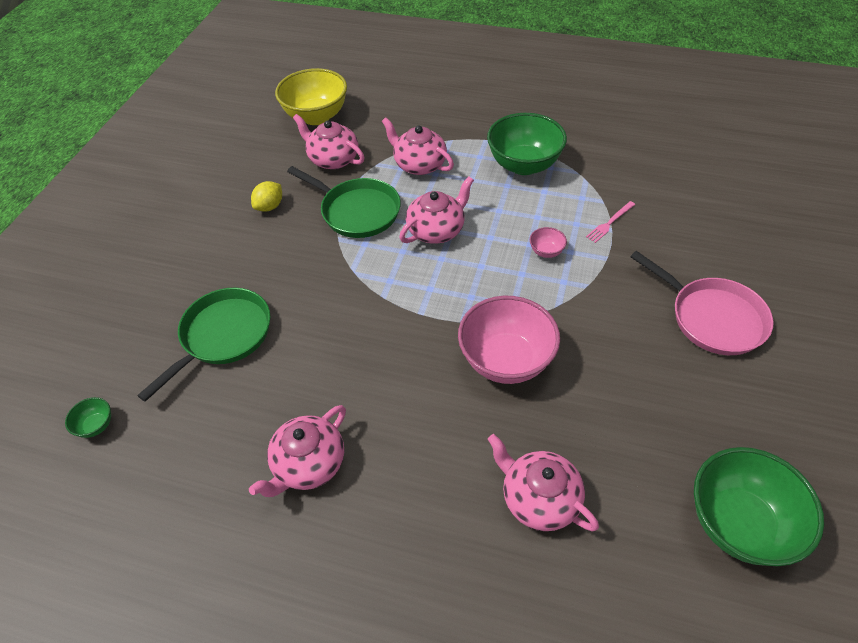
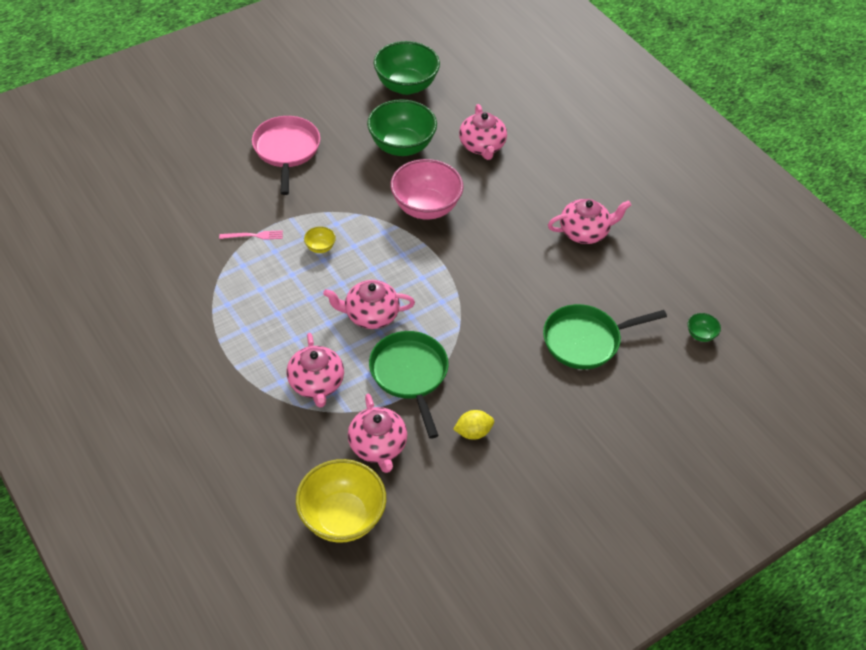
camera: 145 degrees left, 0 degrees up
(524, 165) = (242, 321): green bowl -> green bowl (401, 146)
(546, 251) = (320, 247): pink bowl -> yellow bowl

